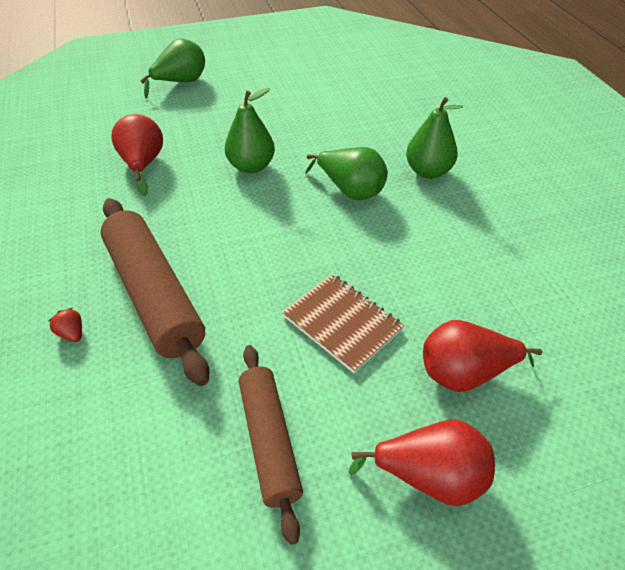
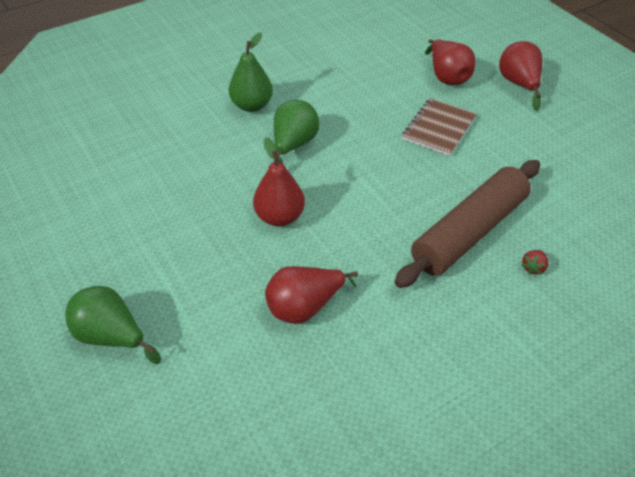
camera: 105 degrees left, 0 degrees up
(251, 166) = (279, 217): green pear -> red pear
(269, 441) = (541, 143): brown rolling pin -> none

